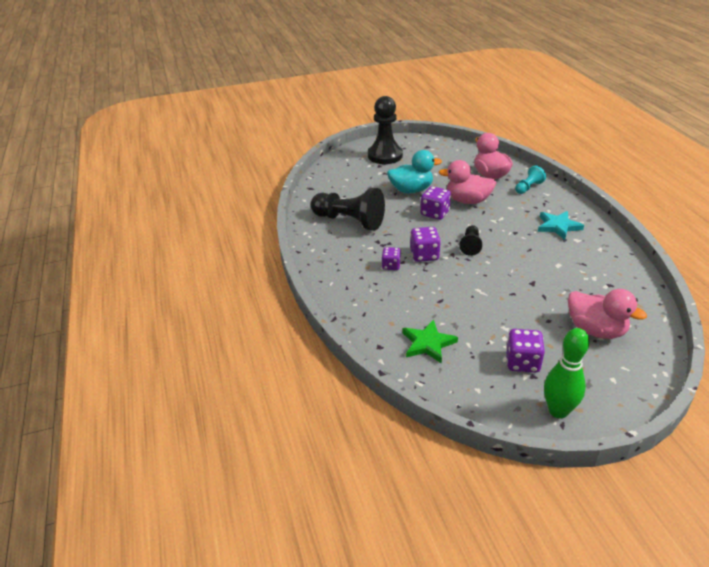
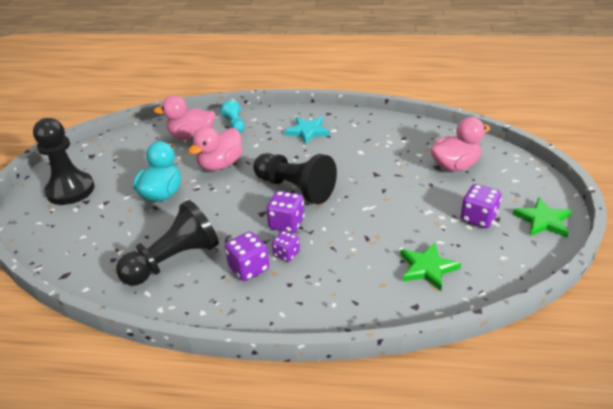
camera: 65 degrees left, 0 degrees up
(435, 213) = (221, 192): purple dice -> purple dice (249, 268)
(470, 245) = (295, 189): black pawn -> black pawn, size x1.99
(558, 411) = (543, 221): green bowling pin -> green star

